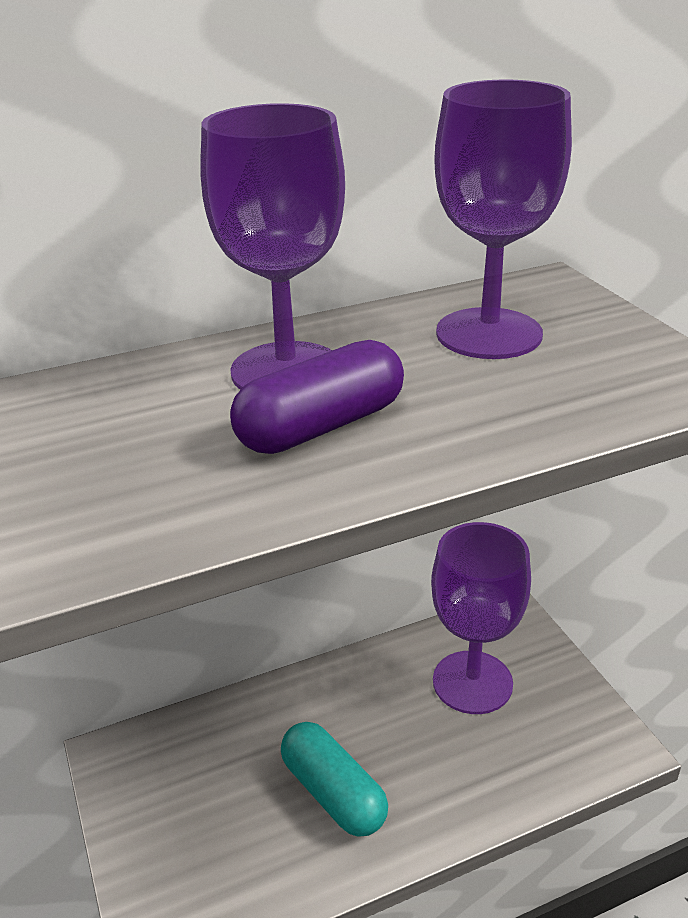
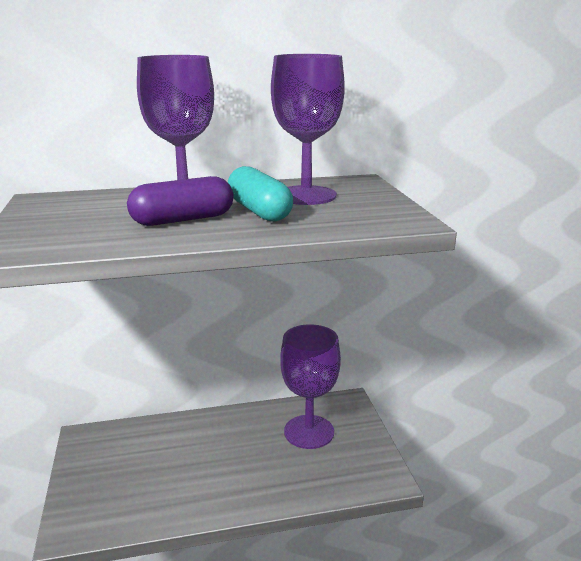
camera: 10 degrees right, 10 degrees down
(333, 793) = (200, 475): turquoise capsule -> turquoise capsule (259, 211)

